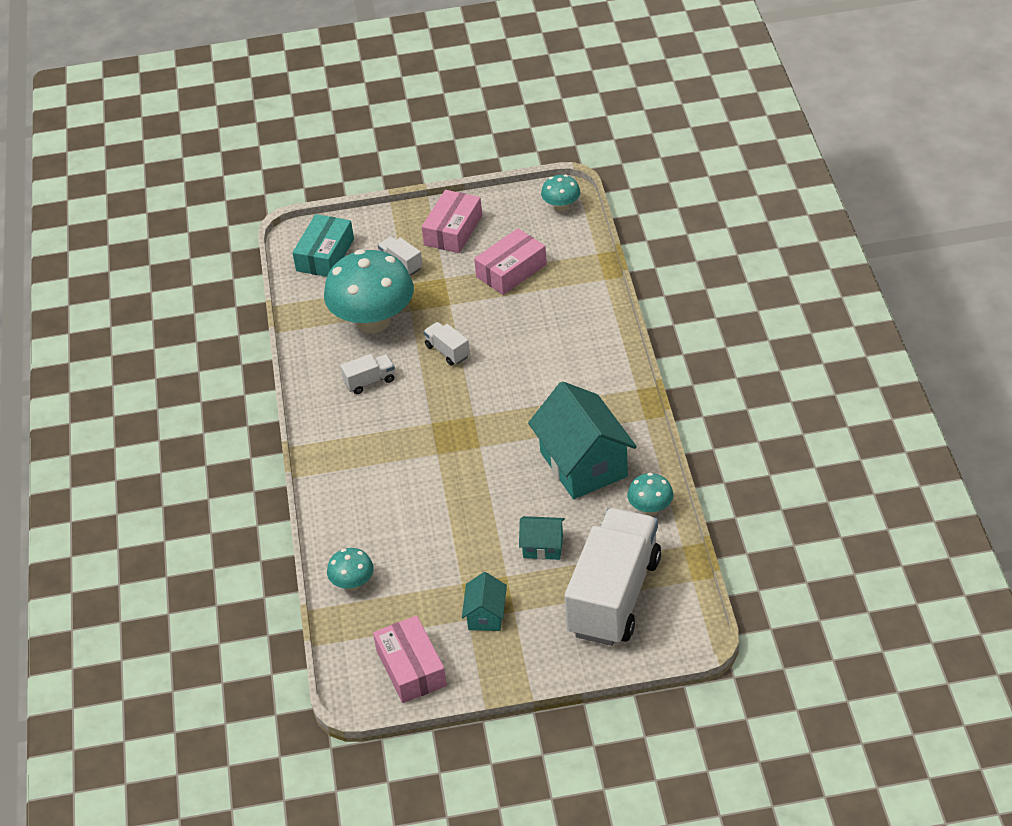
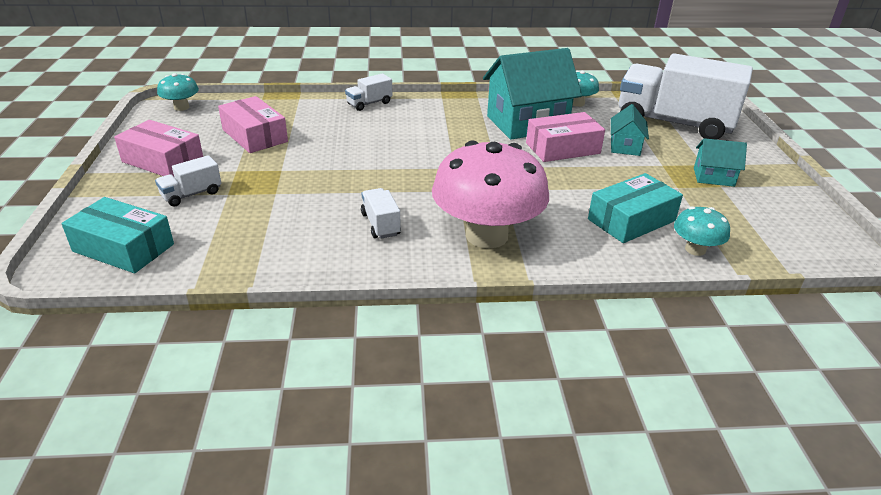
camera: 90 degrees left, 10 degrees down
(360, 447) = (486, 235): none -> pink mushroom
(373, 321) = (277, 217): turquoise mushroom -> none
(395, 542) = (631, 220): none -> turquoise box
(411, 668) = (796, 219): pink box -> pink box (562, 148)
(447, 351) = (354, 175): white truck -> white truck (369, 103)

